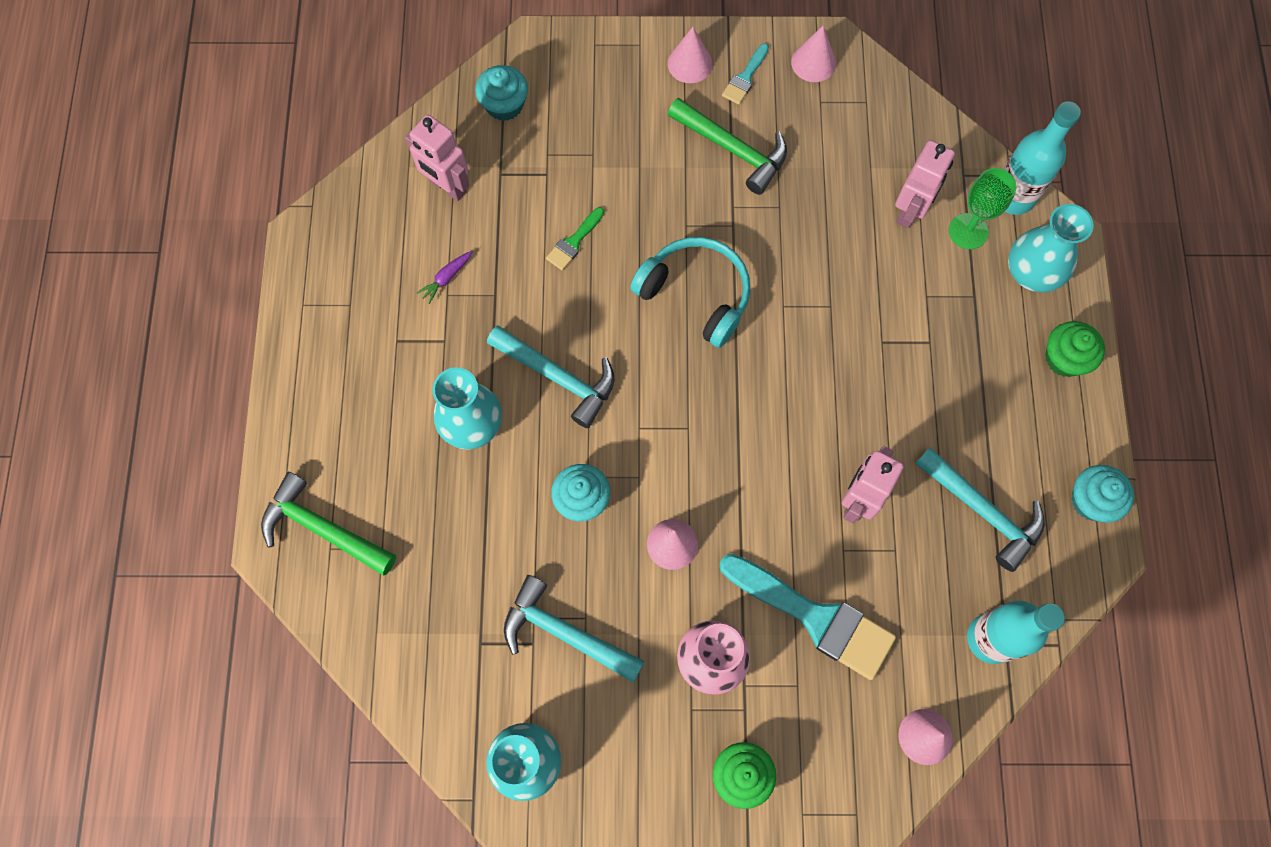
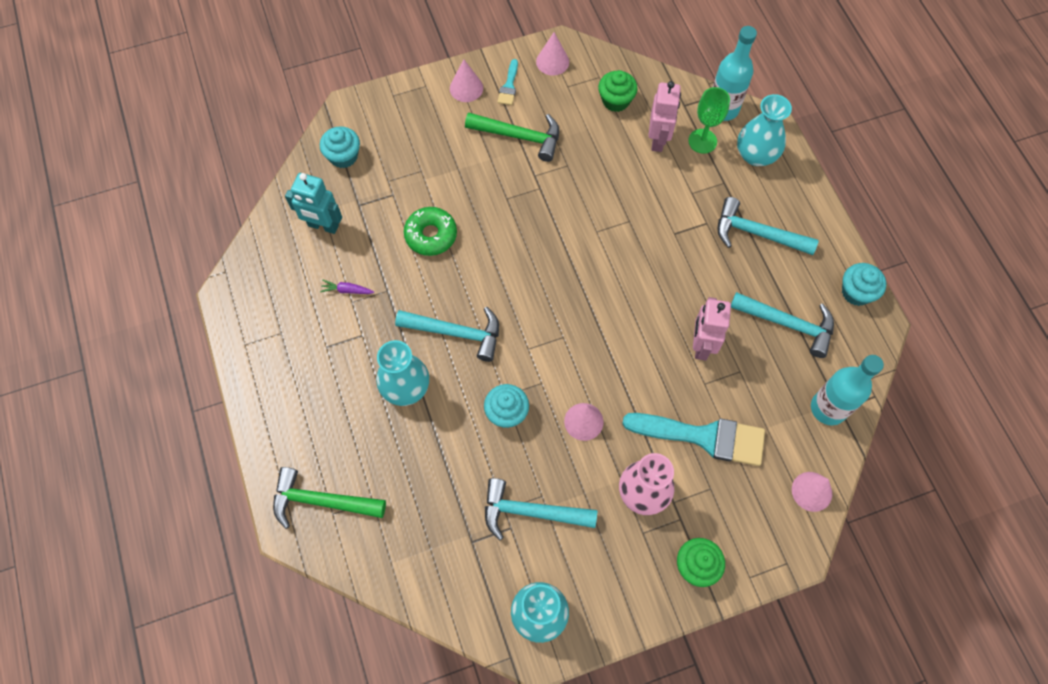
camera: 20 degrees left, 5 degrees down
(446, 278) = (347, 290): purple carrot -> purple carrot turned 75 degrees clockwise
(447, 187) = (323, 226): pink robot -> turquoise robot
(574, 242) = (431, 235): green brush -> green donut
(696, 294) = (532, 243): turquoise headphones -> none
(991, 378) = (757, 233): none -> turquoise hammer
(1064, 358) = (800, 204): green cupcake -> green cupcake (615, 100)

